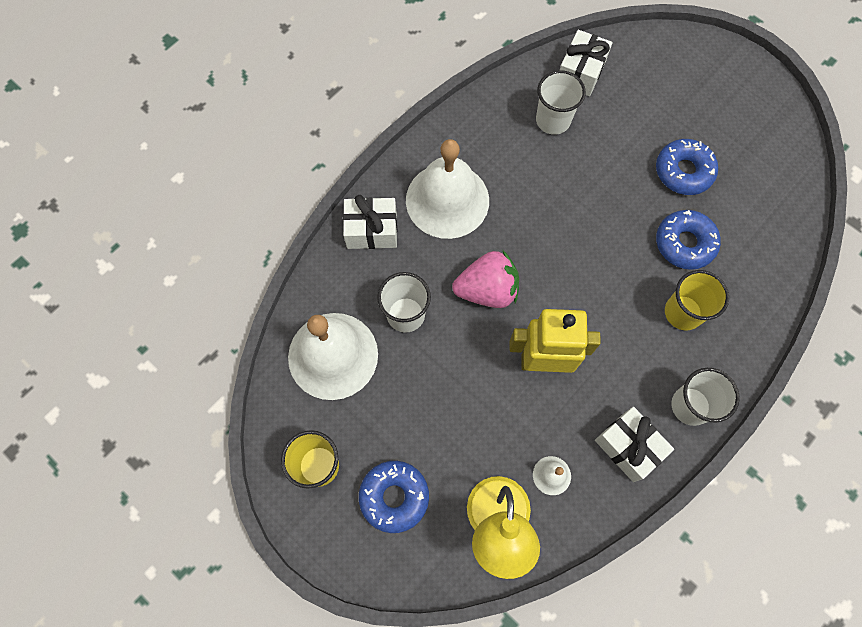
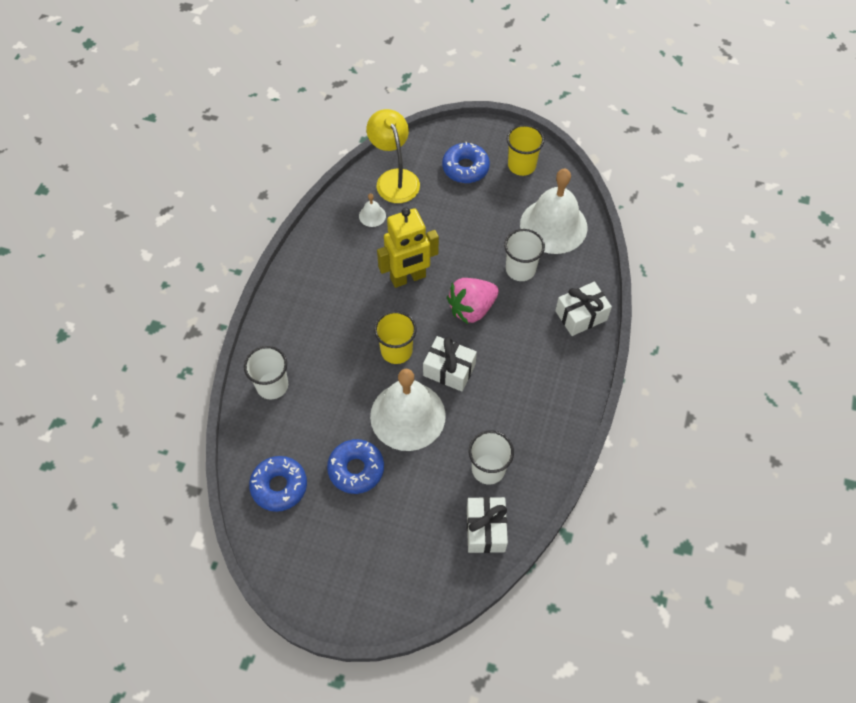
camera: 155 degrees right, 10 degrees down
(447, 200) = (538, 362): white bell -> white bell (407, 415)
(628, 447) = (328, 250): white gift -> white gift (449, 370)
(683, 312) = (319, 352): yellow cup -> yellow cup (396, 351)
(684, 243) = (334, 406): blue donut -> blue donut (279, 486)
(690, 406) = (293, 291): white cup -> white cup (272, 385)

